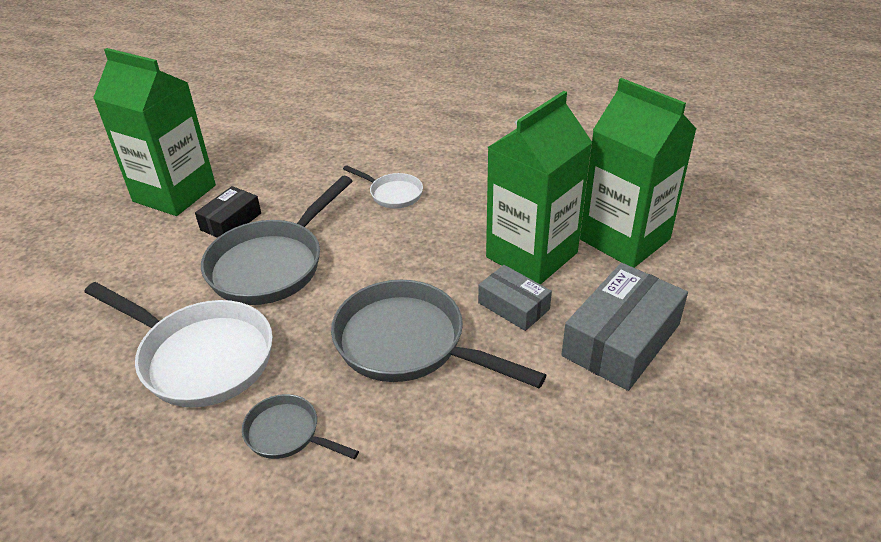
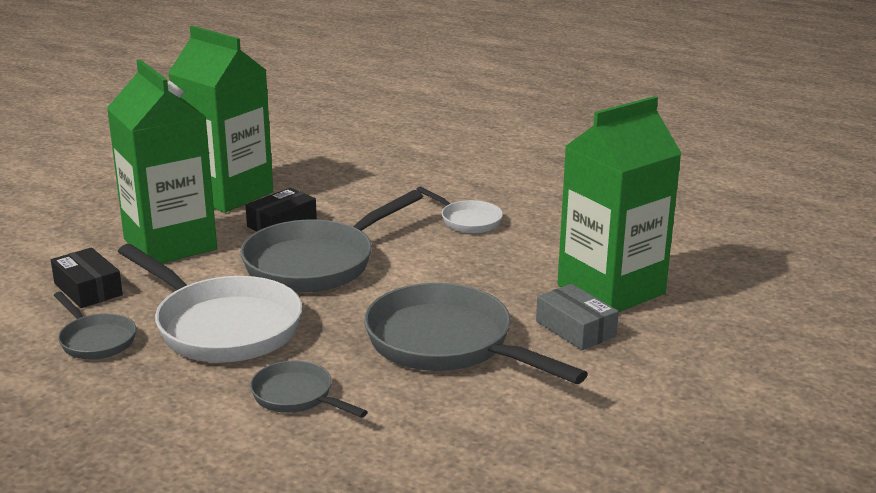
camera: 10 degrees right, 15 degrees down
(64, 331) = (88, 289): none -> black box
(82, 396) = (95, 340): none -> grey pan
(621, 340) = (690, 371): grey box -> none
(624, 239) = (726, 289): green carton -> green carton (170, 244)

